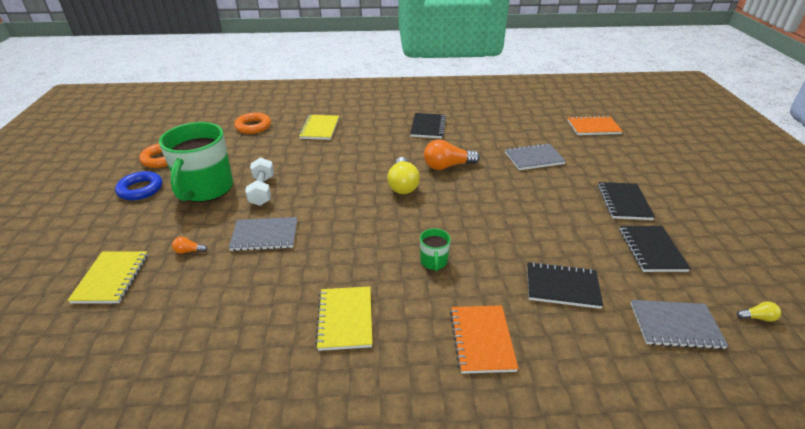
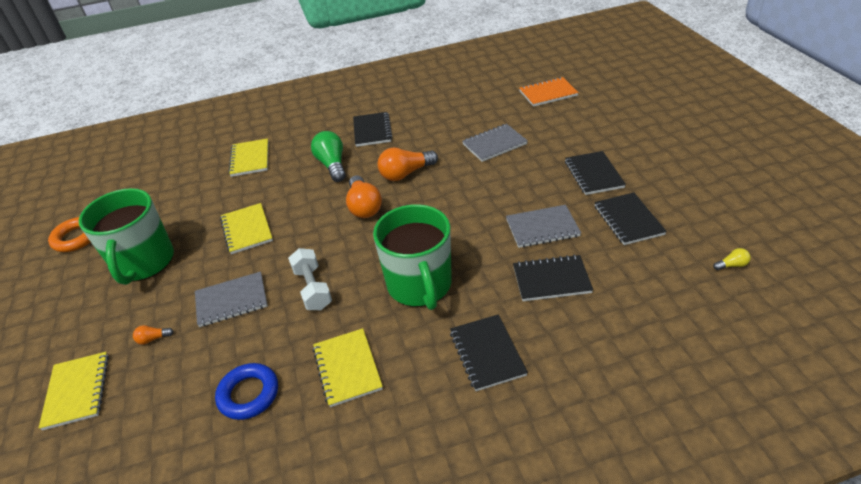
camera: 10 degrees left, 5 degrees up
(140, 189) = (66, 281): blue ring -> blue ring (249, 394)
(253, 126) = (171, 173): orange ring -> none
(262, 191) = (210, 249): white dumbbell -> white dumbbell (313, 288)
(297, 182) = (247, 230): none -> yellow notebook
(386, 146) = (332, 165): none -> green light bulb
(403, 185) = (364, 207): yellow light bulb -> orange light bulb
(434, 262) = (420, 285): green mug -> green mug, size x2.30
(481, 340) = (487, 353): orange notebook -> black notebook
(675, 326) = (661, 292): grey notebook -> grey notebook (542, 228)

